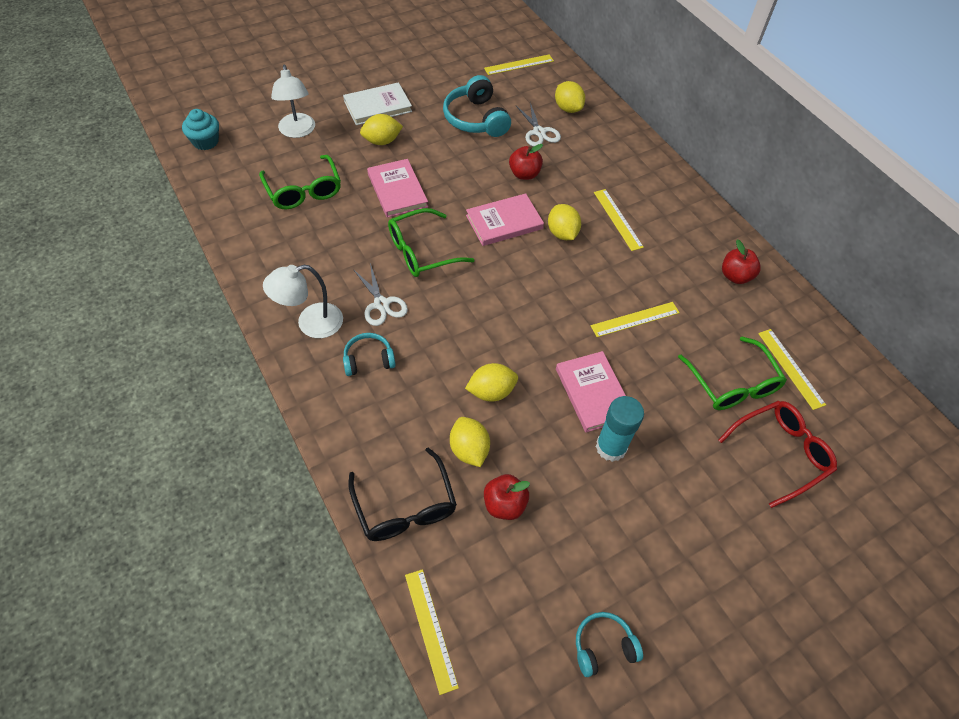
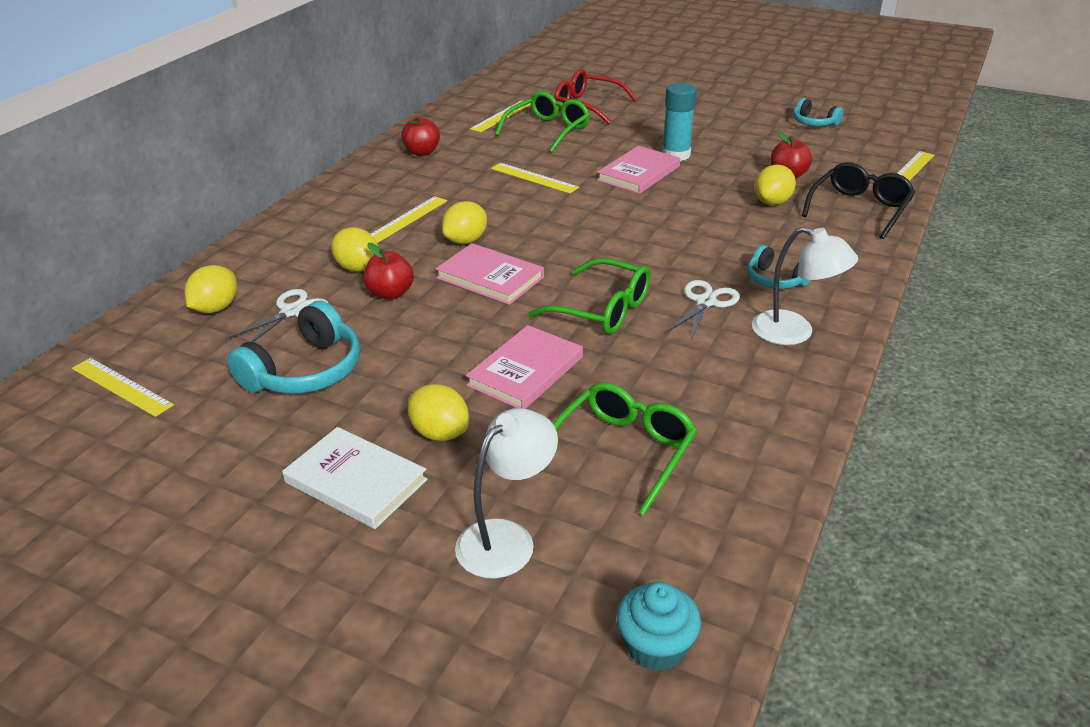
camera: 120 degrees left, 20 degrees down
(491, 392) = (707, 212): yellow lemon -> yellow lemon (357, 268)

